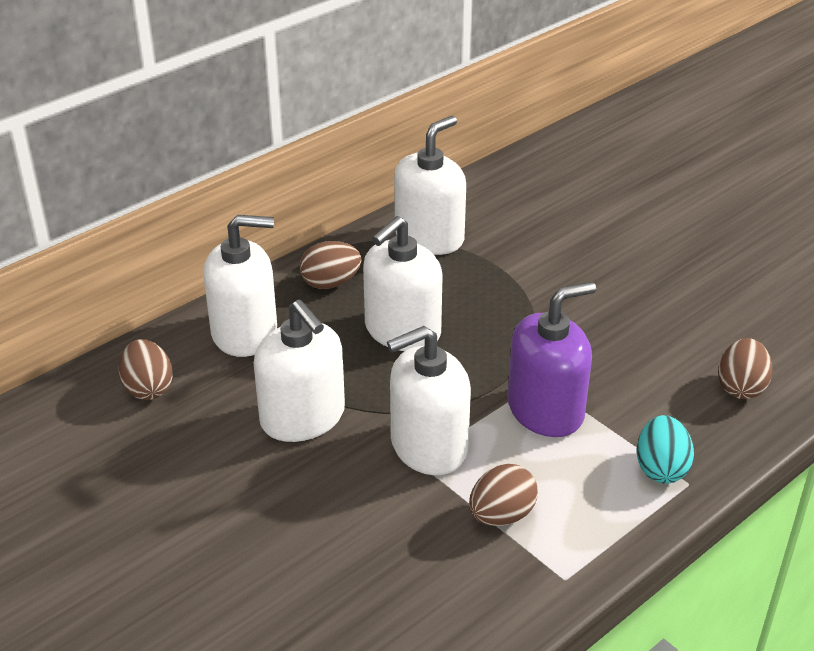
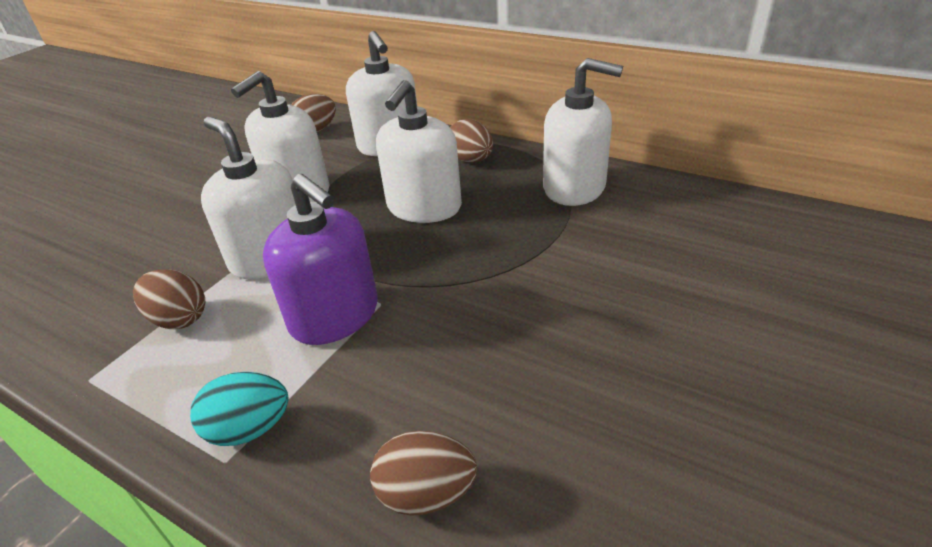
camera: 75 degrees right, 0 degrees up
(402, 331) = (424, 207): white soap dispenser -> white soap dispenser turned 90 degrees counterclockwise

